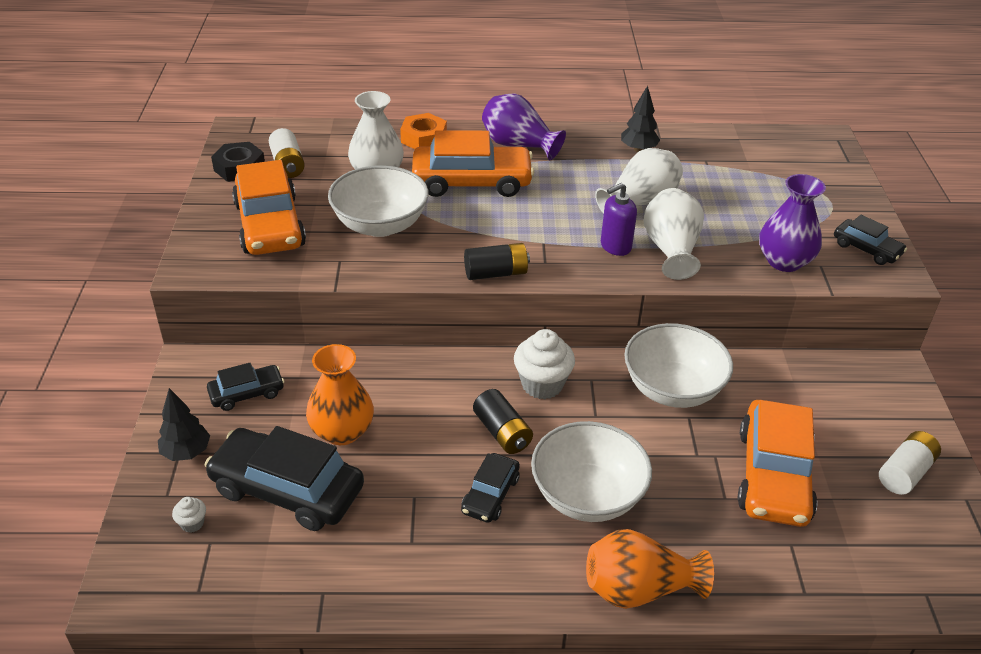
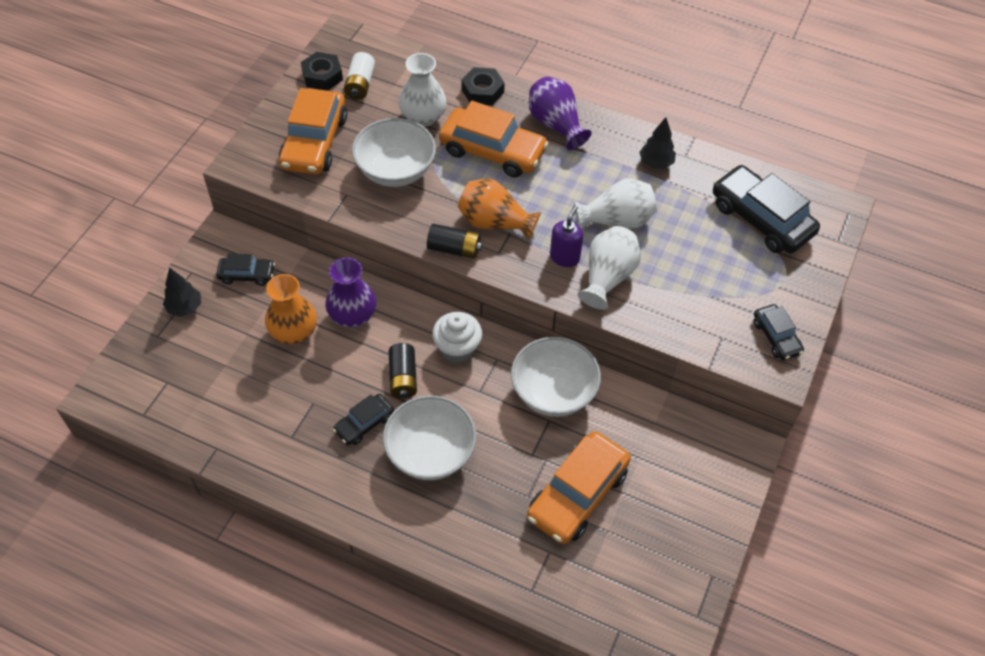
camera: 25 degrees right, 15 degrees up
(192, 523) = (163, 364): white cupcake -> none
(287, 490) = (234, 363): black car -> black car (761, 219)
(423, 138) = (482, 91): orange nut -> black nut
(615, 246) = (564, 257): purple soap dispenser -> purple soap dispenser turned 120 degrees clockwise
(638, 589) = (418, 536): orange vase -> orange vase (494, 222)
(784, 261) = (694, 322): purple vase -> purple vase (353, 315)
(905, 472) = (681, 535): white battery -> none

